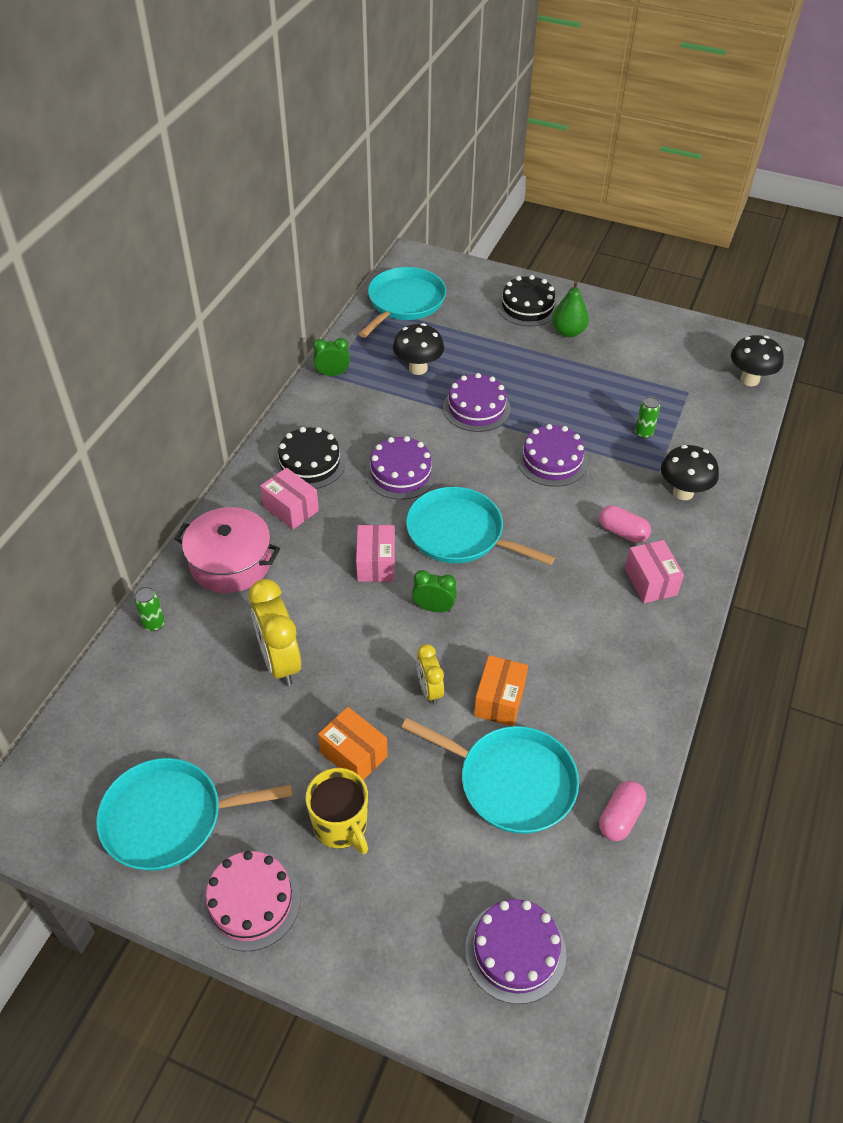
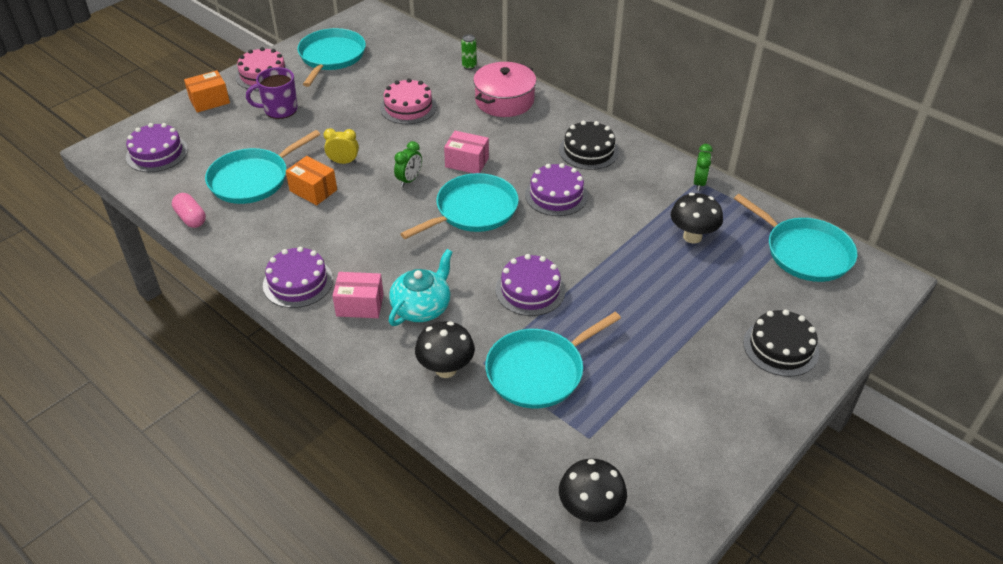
camera: 110 degrees right, 5 degrees down
(280, 661) = (408, 107): yellow clock -> pink cake
(291, 508) = (543, 134): pink box -> none
(341, 826) = (280, 110): yellow mug -> purple mug
(354, 754) = (321, 123): orange box -> orange box (209, 101)
(476, 408) = (621, 260): purple cake -> purple cake (298, 282)
(568, 332) = (726, 368): green pear -> none
(622, 532) = (422, 307): pink capsule -> turquoise teapot
(643, 433) = (539, 371): green can -> turquoise pan

